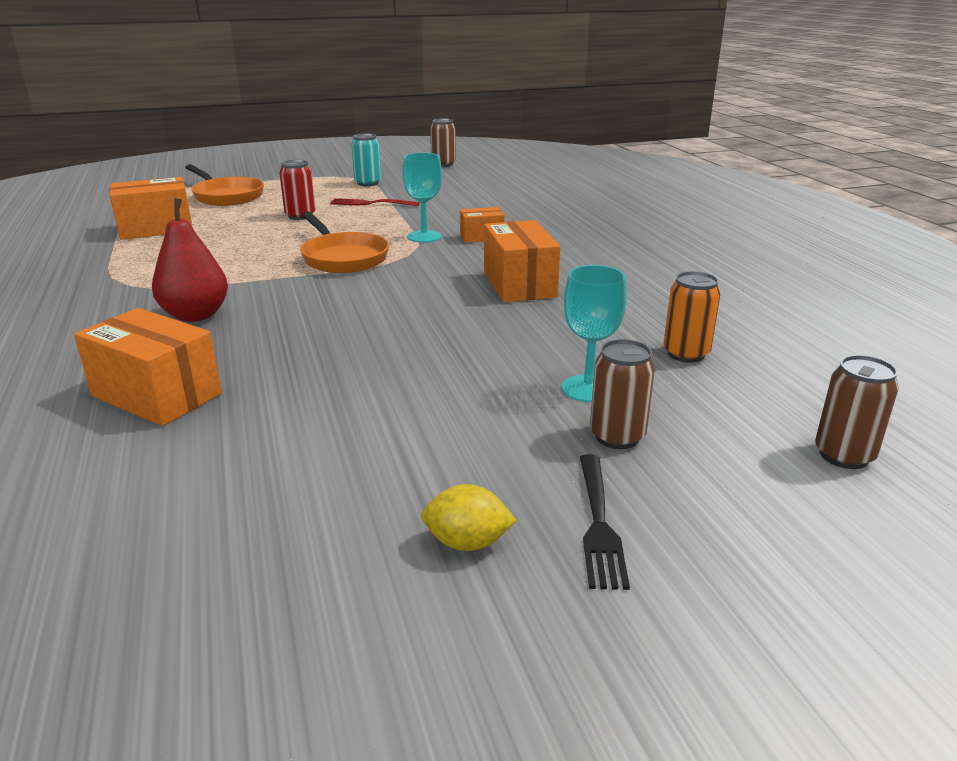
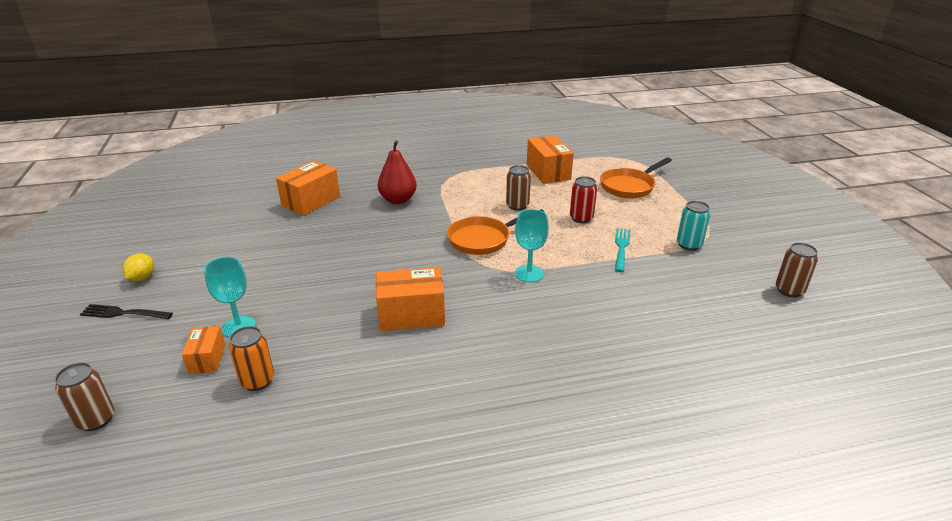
camera: 95 degrees right, 5 degrees up
(371, 203) = (621, 248): red fork -> turquoise fork
(481, 237) = (527, 303): orange box -> orange box (207, 359)
(617, 436) = (183, 330): brown can -> brown can (517, 206)

